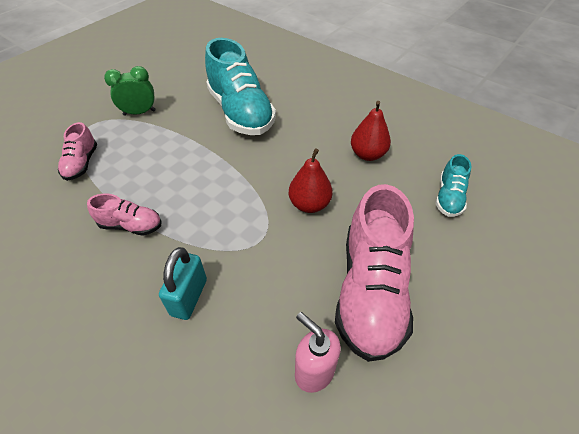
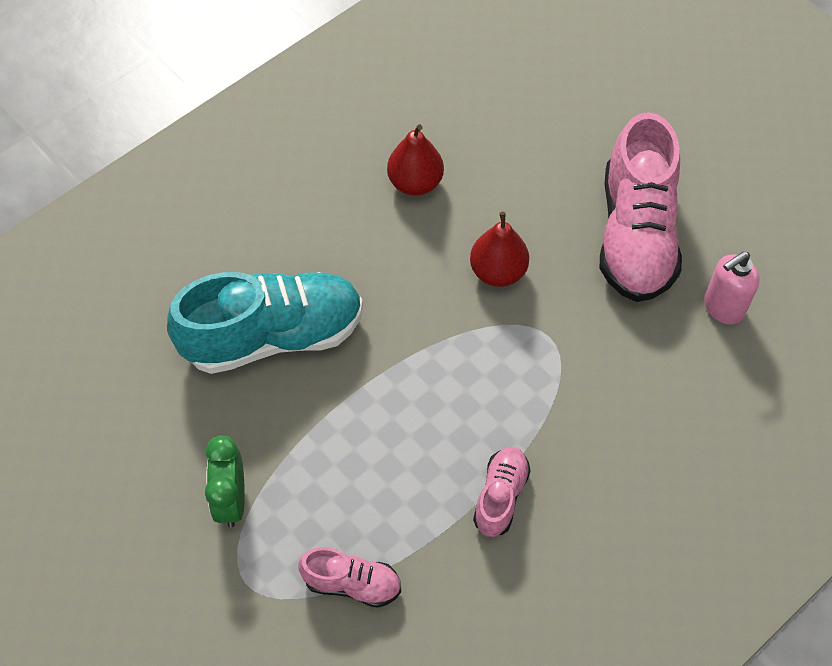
camera: 80 degrees left, 10 degrees up
(189, 297) = (624, 423): turquoise padlock -> none
(370, 290) = (635, 235): pink shoe -> pink shoe turned 75 degrees clockwise
(449, 197) = (512, 117): turquoise shoe -> none

